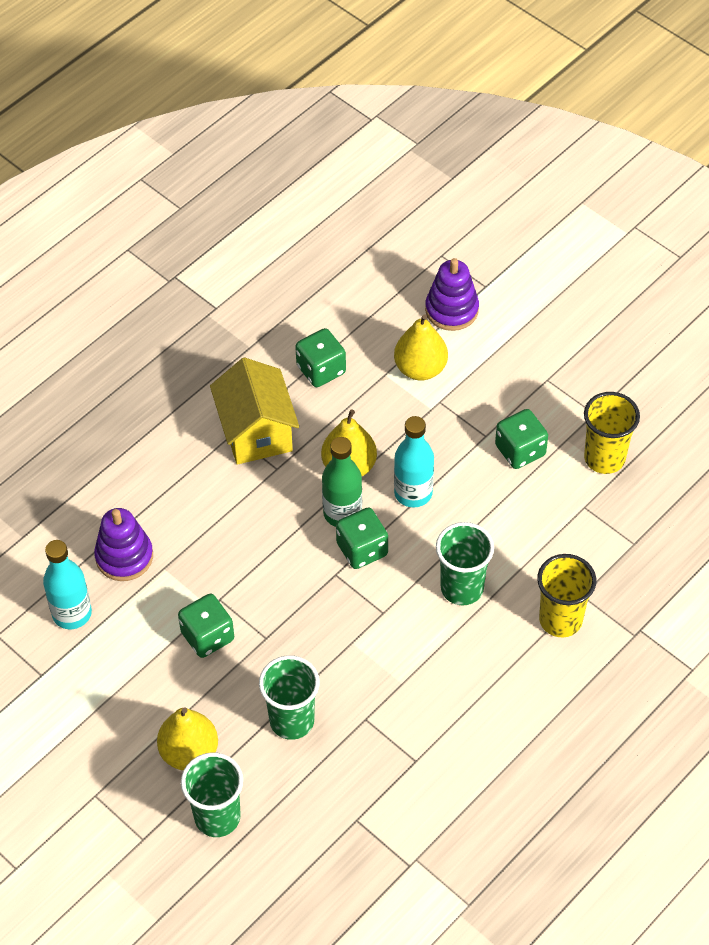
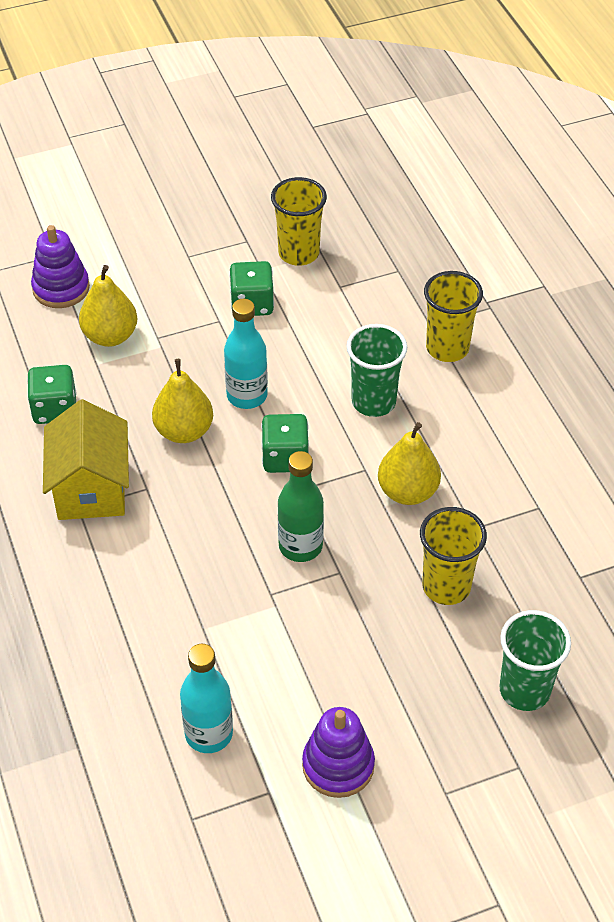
camera: 65 degrees left, 5 degrees down
(124, 557) = (167, 658): purple stacking toy -> purple stacking toy (338, 765)
(189, 752) = (438, 687): yellow pear -> yellow pear (407, 491)
(207, 636) = (309, 620): green dice -> none
(256, 432) = (91, 488): yellow house -> yellow house turned 75 degrees clockwise
(292, 721) = (446, 586): green cup -> yellow cup
(342, 513) = (234, 457): green bottle -> green bottle (300, 546)

